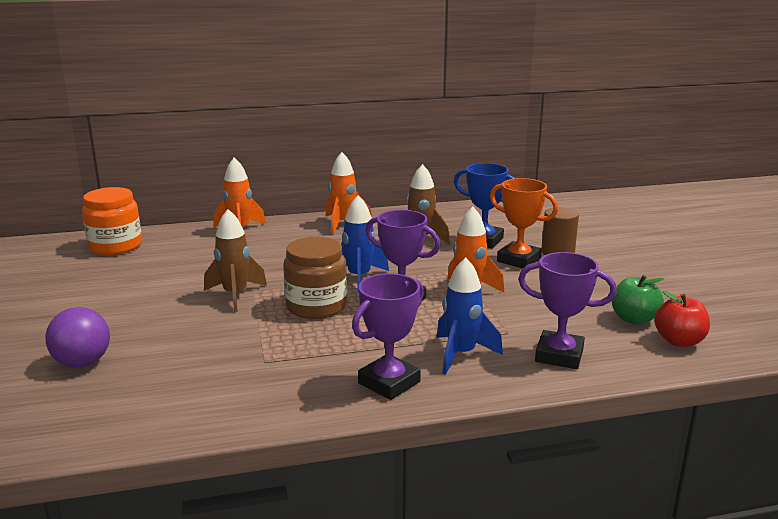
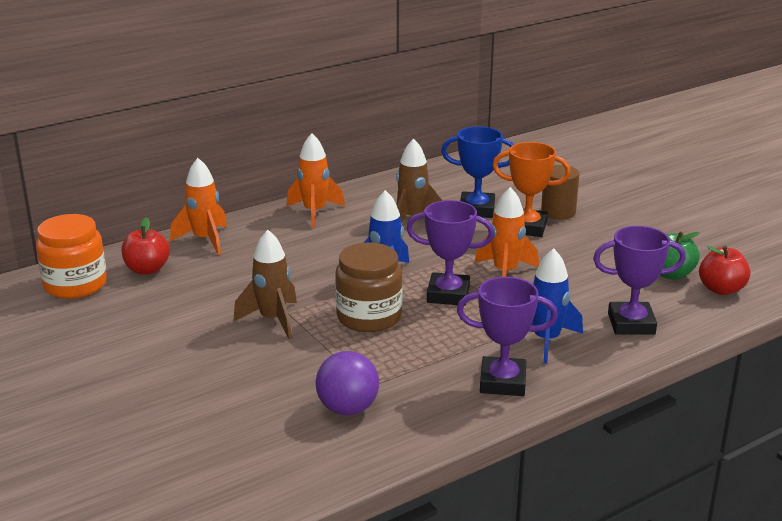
camera: 20 degrees left, 5 degrees up
(83, 362) = (182, 427): purple ball -> purple ball (348, 408)
(177, 244) = (147, 269): none -> red apple
(389, 382) = (502, 382): purple trophy -> purple trophy turned 75 degrees clockwise

